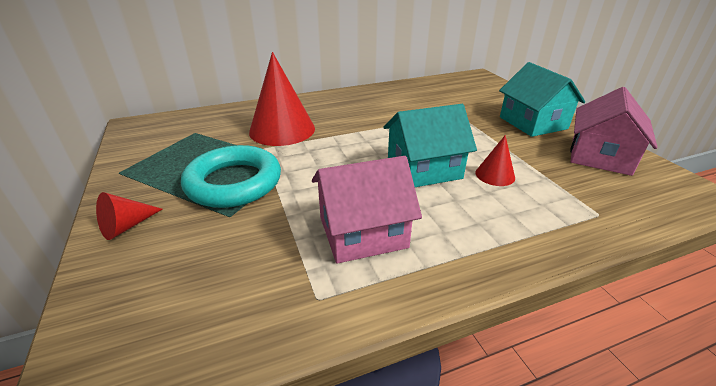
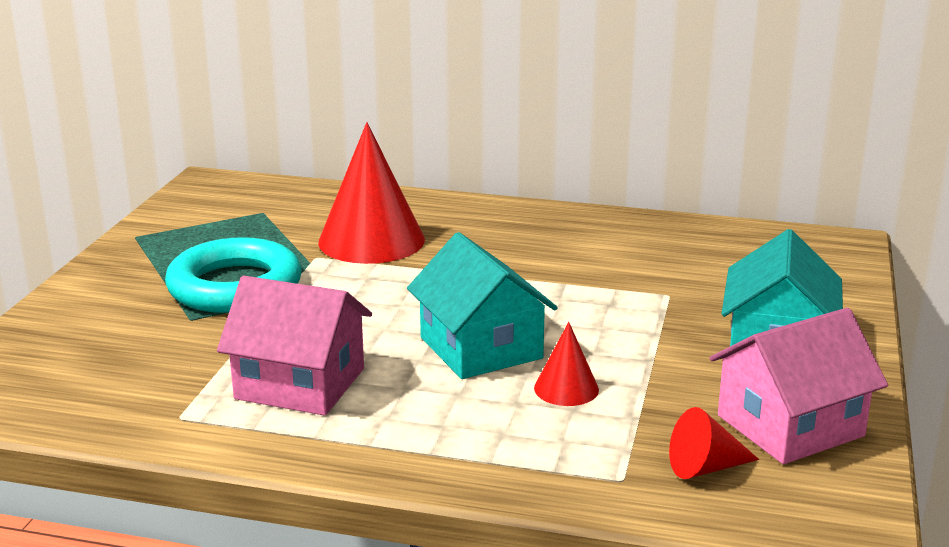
camera: 35 degrees right, 10 degrees down
(127, 226) = (90, 294): red cone -> red cone (705, 468)
(424, 169) = (481, 348): turquoise house -> turquoise house turned 45 degrees clockwise

